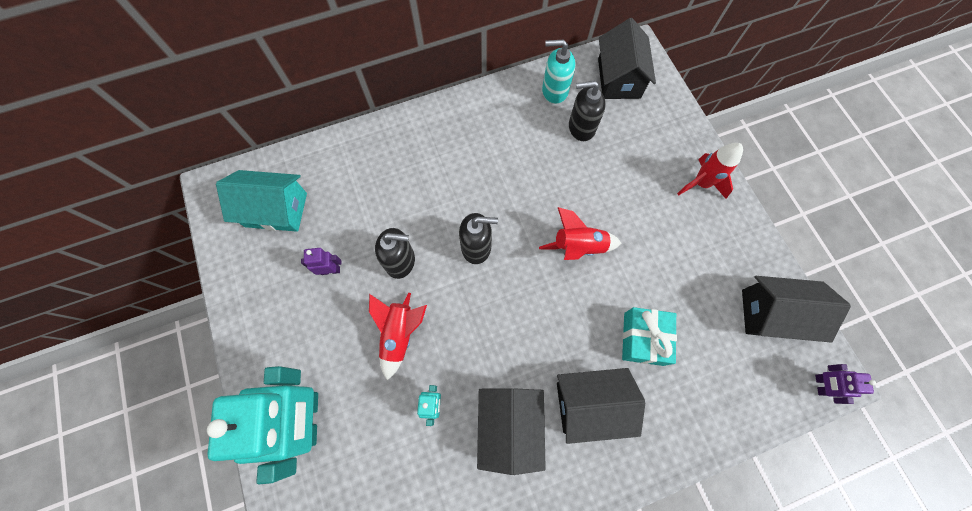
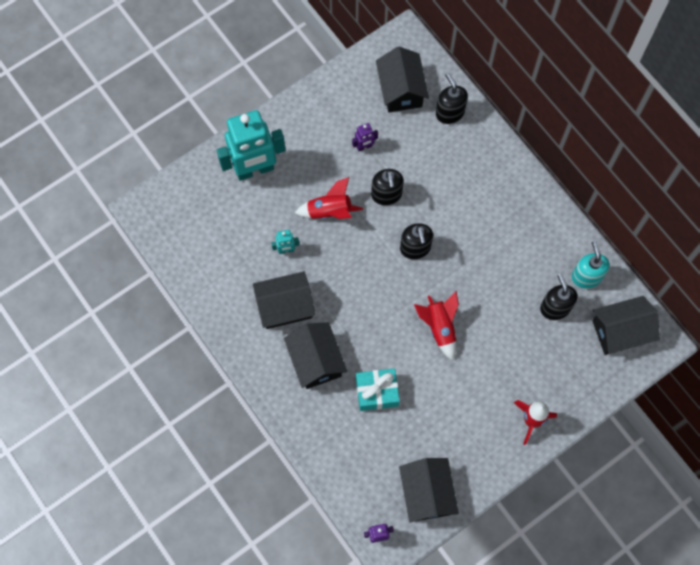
camera: 75 degrees right, 0 degrees up
(276, 210) = (401, 90): turquoise house -> black house
(326, 166) = (449, 113): none -> black soap dispenser
(330, 270) = (364, 147): purple robot -> purple robot turned 90 degrees clockwise

